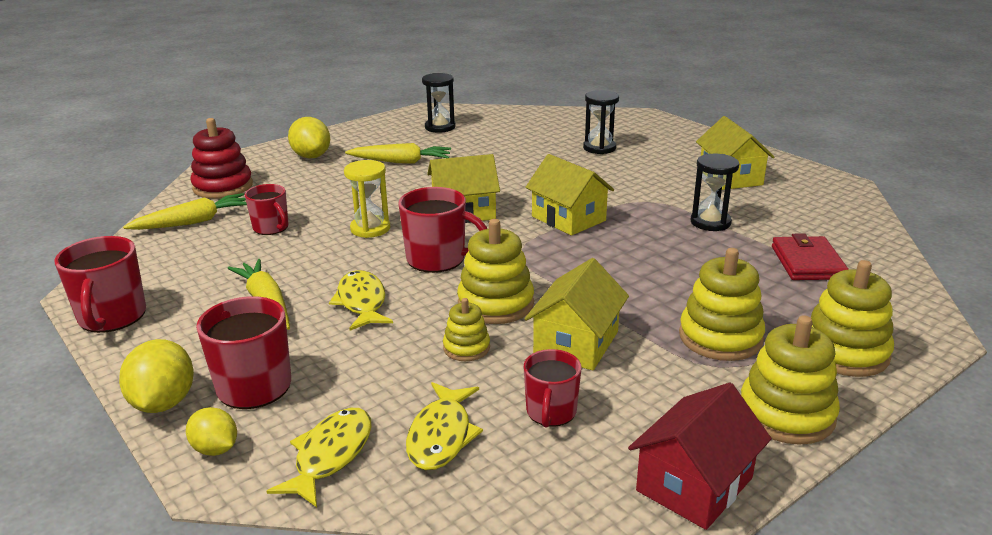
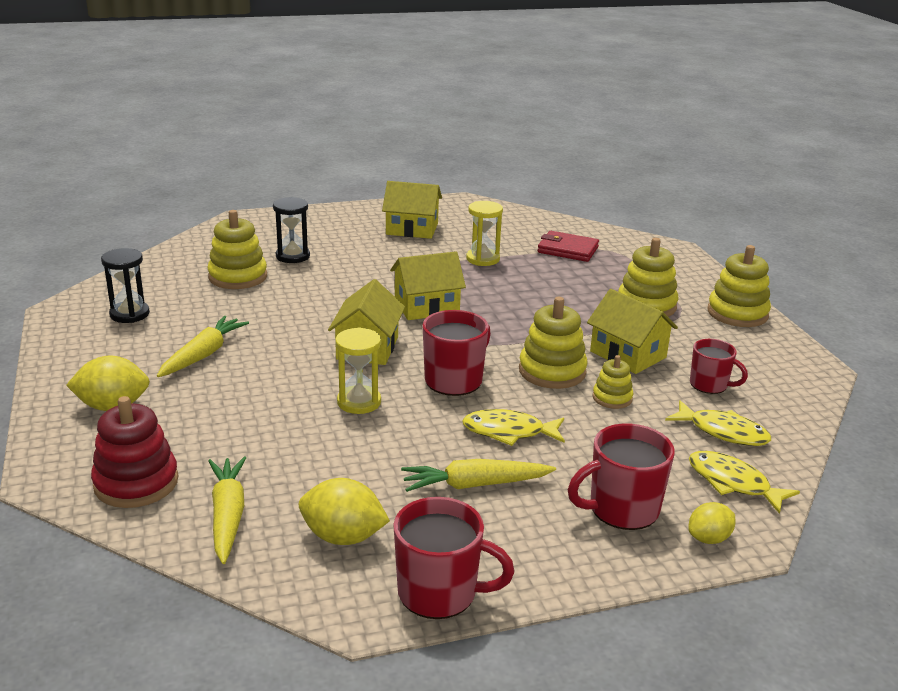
camera: 70 degrees left, 0 degrees up
(164, 403) = (629, 563): yellow lemon -> yellow lemon (343, 537)
(271, 228) = (300, 461): red mug -> none
(694, 484) = (795, 359): red house -> none
(710, 222) = (483, 259): black hourglass -> yellow hourglass
(844, 352) = (681, 277): yellow stacking toy -> yellow stacking toy (238, 277)

